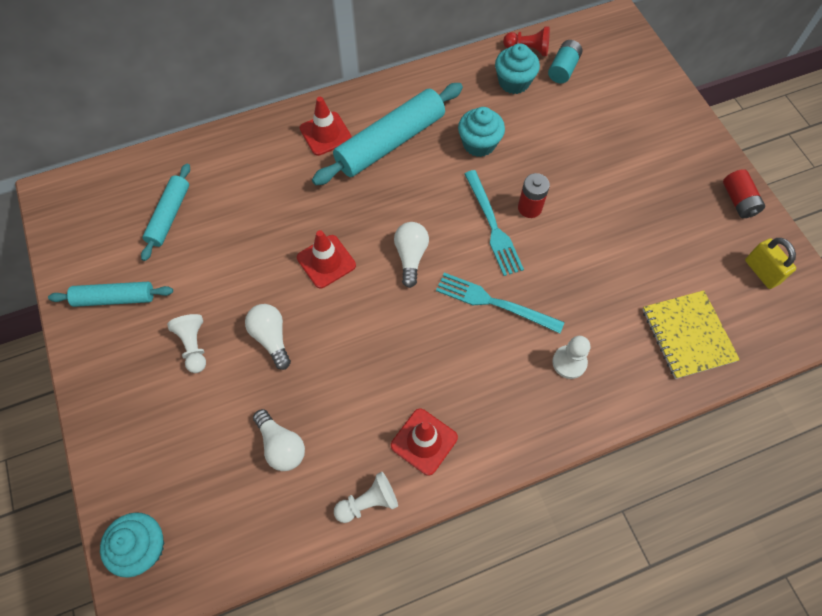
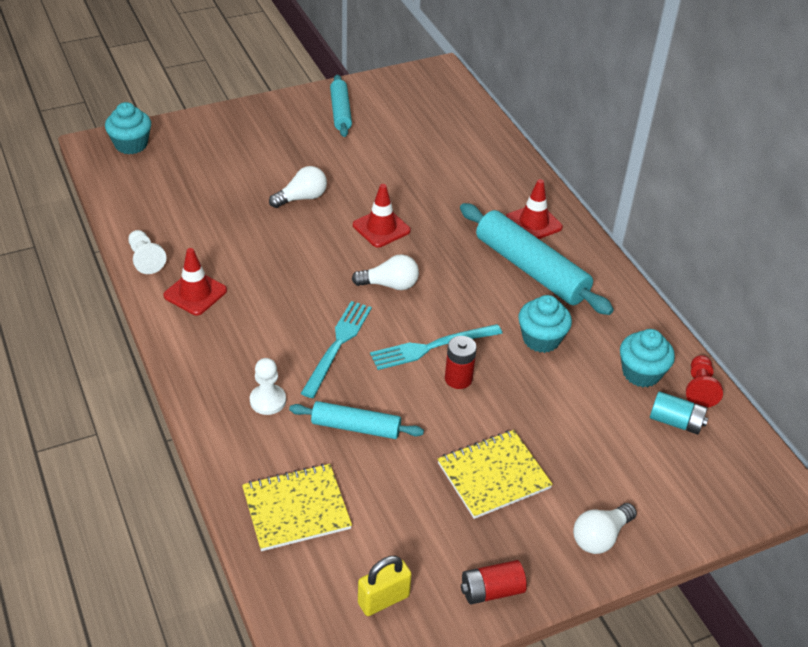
camera: 85 degrees right, 20 degrees down
(169, 215) = (424, 133): turquoise rolling pin -> turquoise rolling pin (356, 427)
(194, 346) = (295, 156): white pawn -> none
(281, 446) = (201, 208): white light bulb -> white light bulb (600, 537)
(631, 191) = (493, 475): none -> yellow notebook

